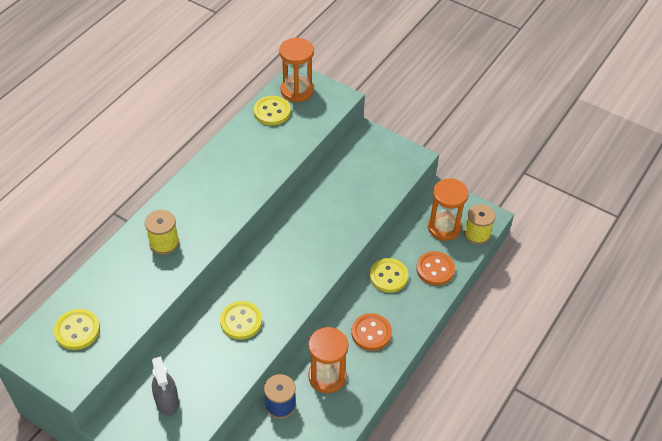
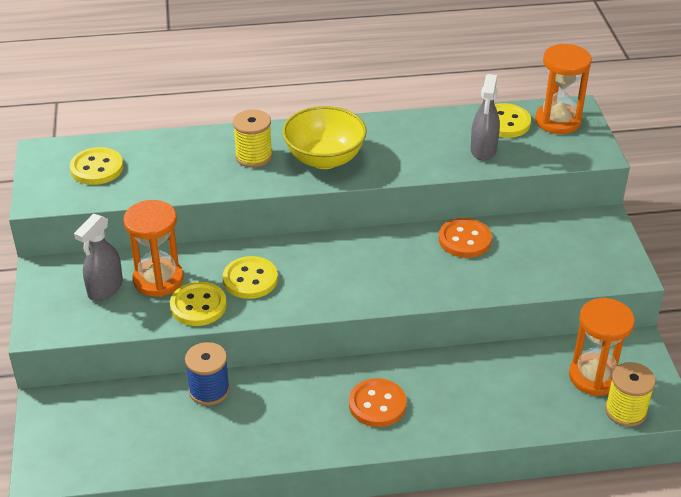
camera: 50 degrees right, 10 degrees down
(207, 212) = (324, 159): none -> yellow bowl
(283, 138) = (483, 150): none -> grey spray bottle
(327, 376) = (283, 404): orange hourglass -> orange hourglass (158, 280)
(388, 276) = (467, 372): yellow button -> yellow button (198, 306)
(435, 269) = (527, 405): orange button -> orange button (464, 240)

